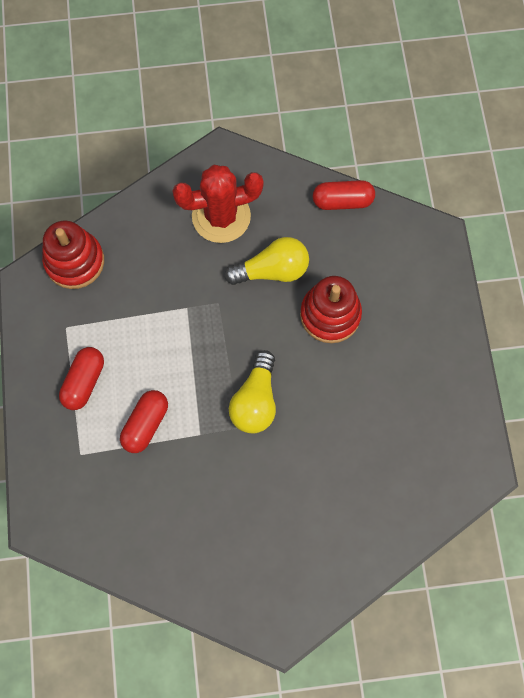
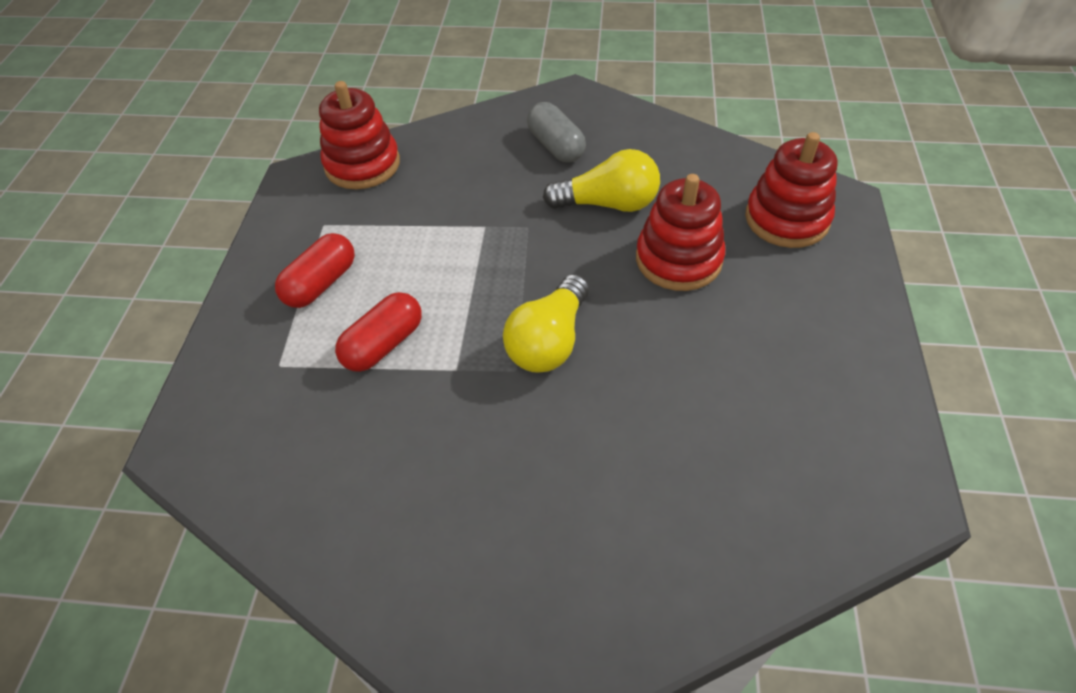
camera: 15 degrees right, 20 degrees down
(221, 216) = (556, 146): red cactus -> grey capsule
(342, 201) = (714, 150): red capsule -> none
(401, 263) = (786, 219): none -> red stacking toy

